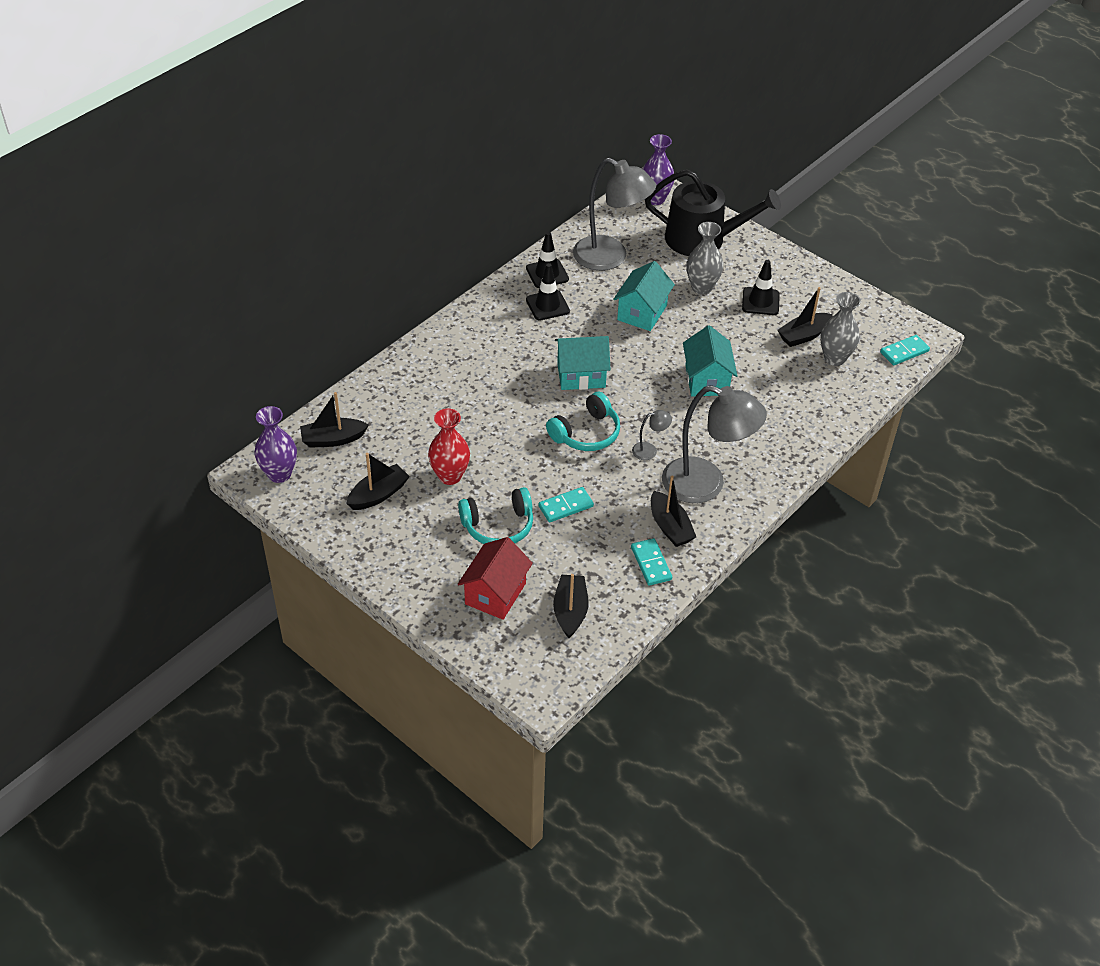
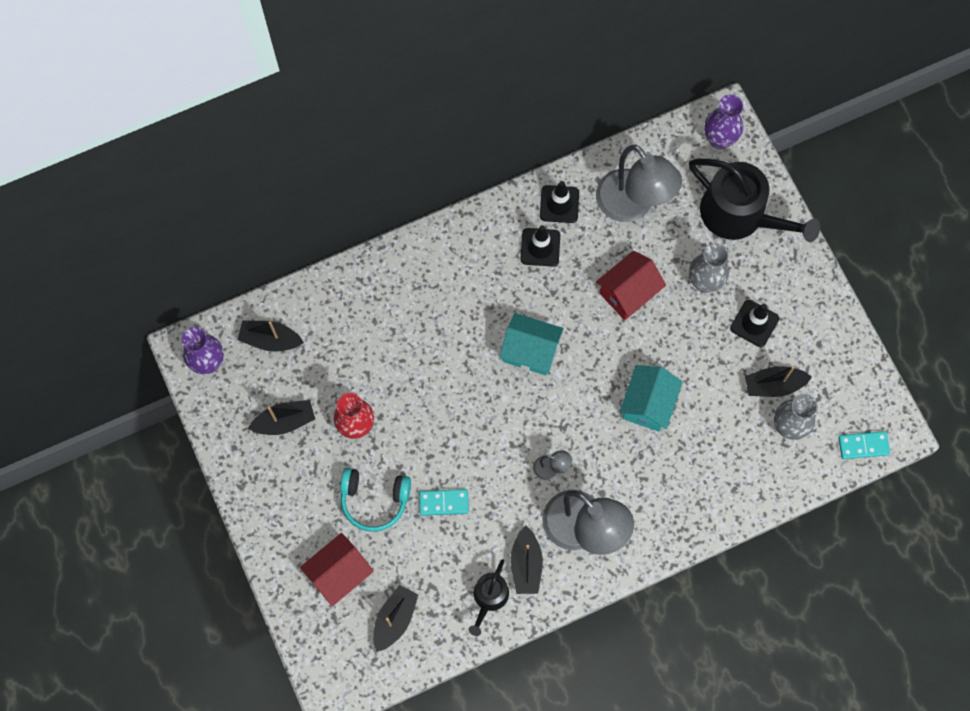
camera: 25 degrees right, 25 degrees up
(586, 433) = (502, 424): turquoise headphones -> none
(642, 313) = (628, 293): turquoise house -> red house
(651, 563) = (489, 598): turquoise domino -> black watering can

